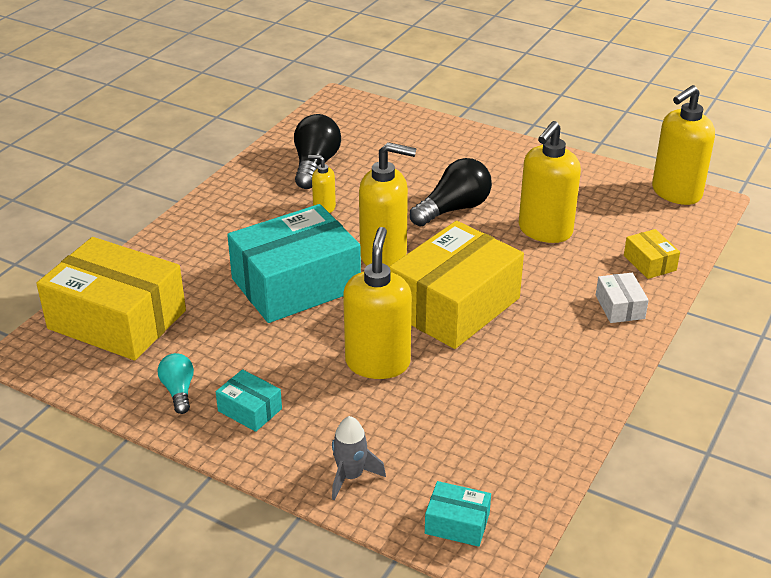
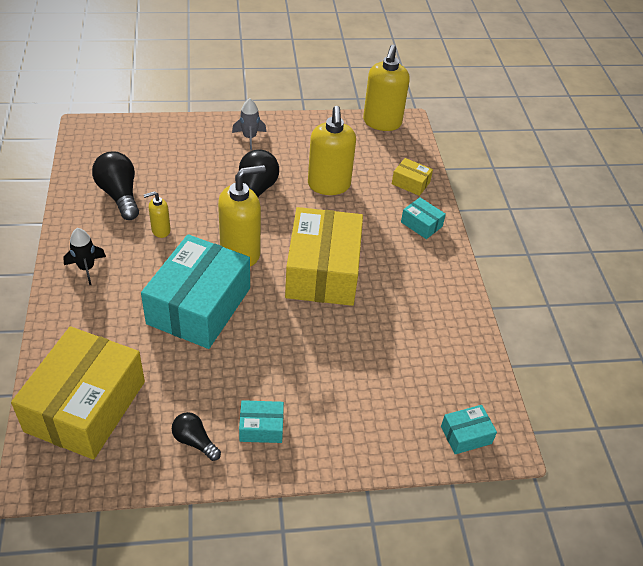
camera: 40 degrees left, 10 degrees up
(117, 320) = (86, 406): yellow box -> yellow box turned 60 degrees counterclockwise
(178, 391) = (195, 441): turquoise light bulb -> black light bulb
(225, 213) = (86, 268): none -> black rocket
(351, 476) = (374, 440): grey rocket -> grey rocket (249, 138)
(377, 363) = (313, 342): yellow soap dispenser -> none
(619, 307) = (421, 224): white box -> turquoise box

